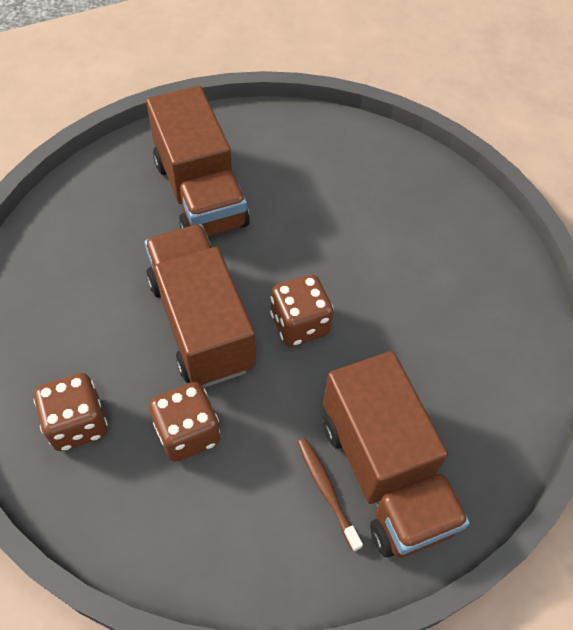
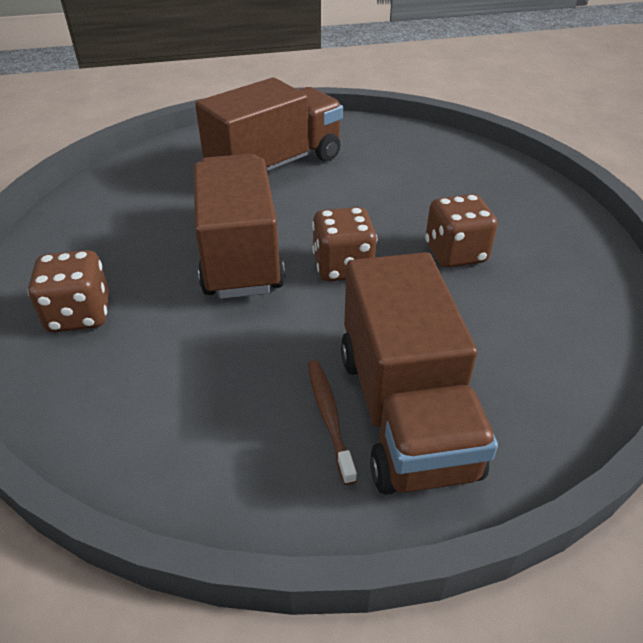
camera: 15 degrees right, 15 degrees down
(187, 433) = (189, 339): brown dice -> brown dice (455, 253)
(200, 193) = (275, 164): brown truck -> brown truck turned 120 degrees counterclockwise

